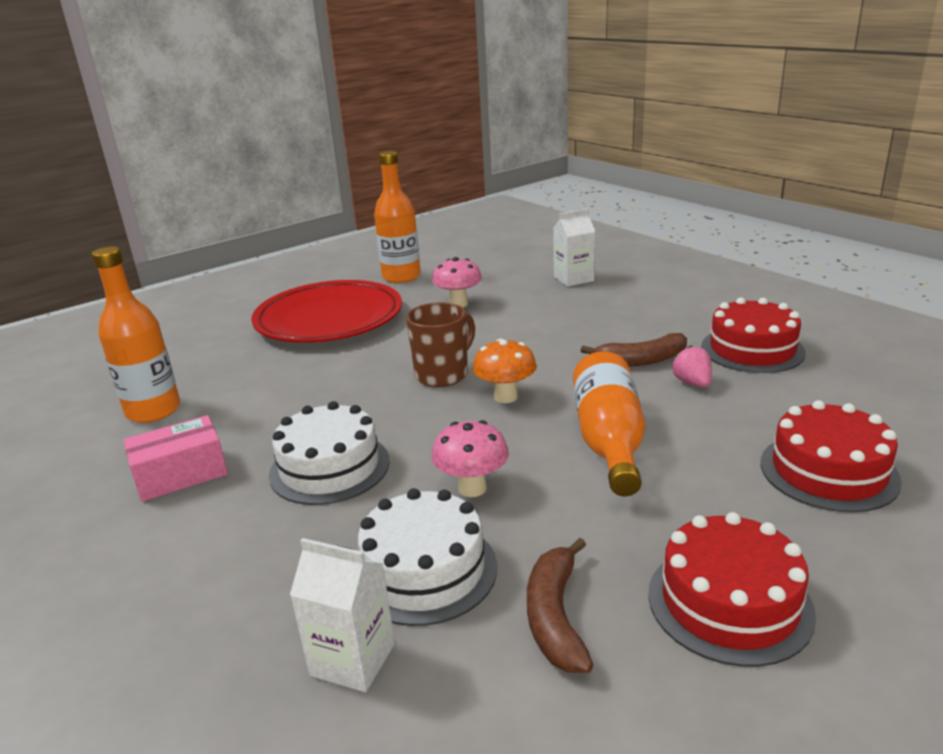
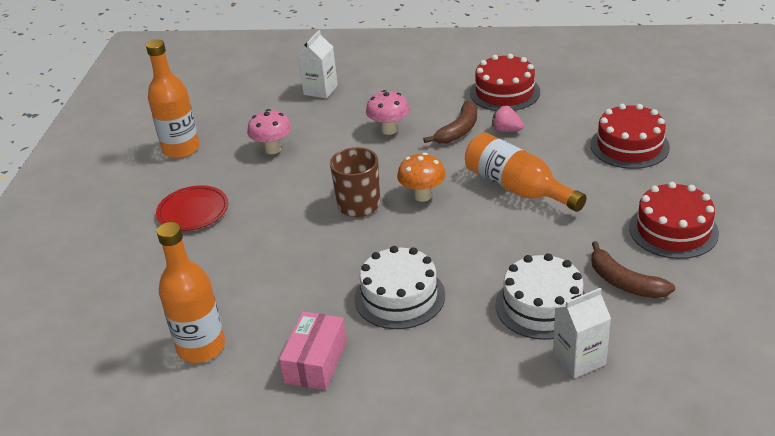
camera: 45 degrees left, 10 degrees up
(329, 319) = (193, 212): red plate -> red plate, size x0.51
(472, 488) = (495, 255): pink mushroom -> pink mushroom (389, 130)

